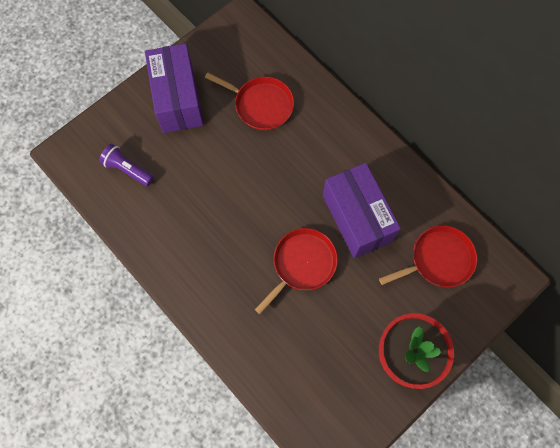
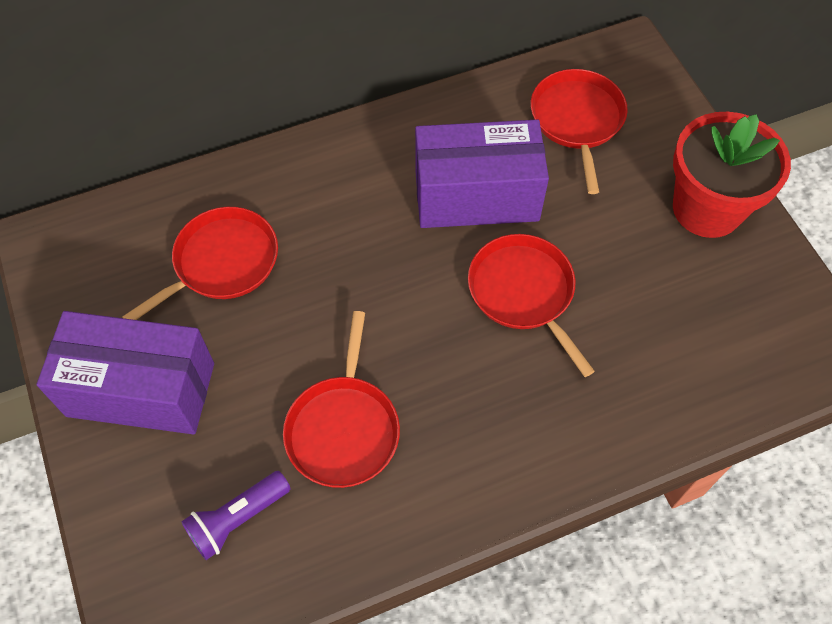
camera: 70 degrees left, 10 degrees down
(189, 199) = (343, 428): none -> red pan

